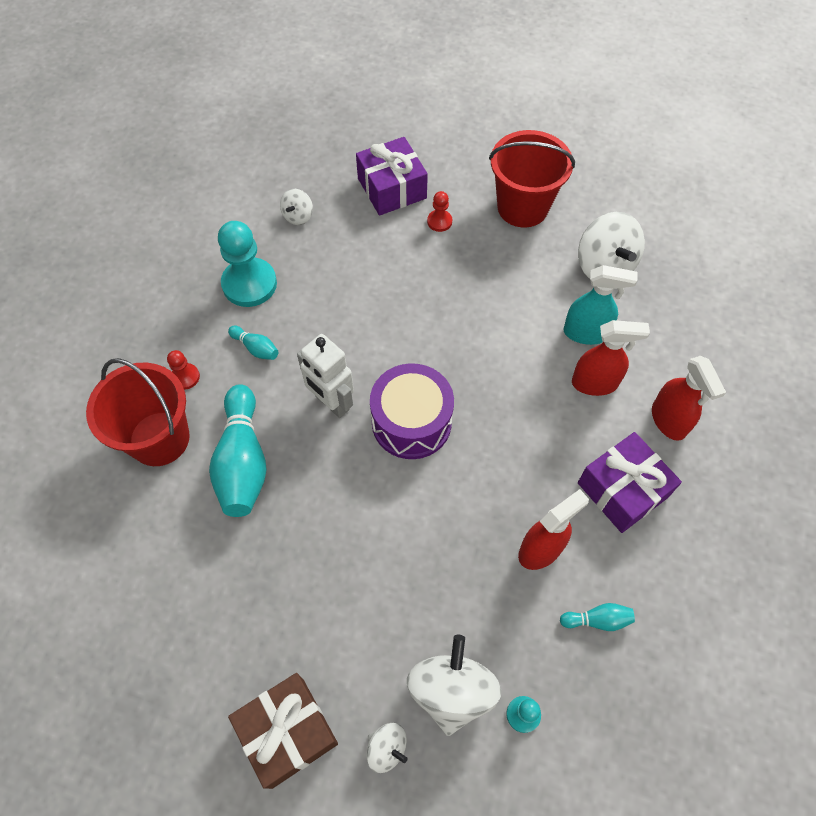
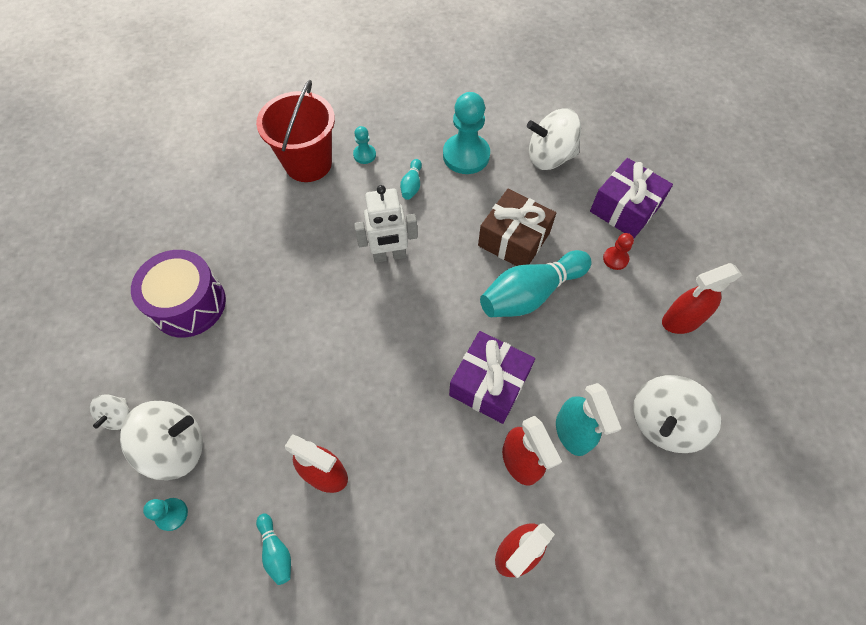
camera: 65 degrees right, 0 degrees up
(185, 377) = (364, 155): red pawn -> turquoise pawn
(243, 461) = (313, 220): turquoise bowling pin -> turquoise bowling pin (530, 294)
(287, 732) = (115, 343): brown gift -> brown gift (514, 239)
(298, 216) = (549, 157): white spinning top -> white spinning top, size x1.92
(331, 403) = (389, 256): white robot -> white robot turned 120 degrees counterclockwise
(411, 422) = (400, 320): purple drum -> purple drum (189, 304)
(522, 207) = (681, 321): red bucket -> red spray bottle
(622, 490) = (417, 530): purple gift -> purple gift (489, 384)

